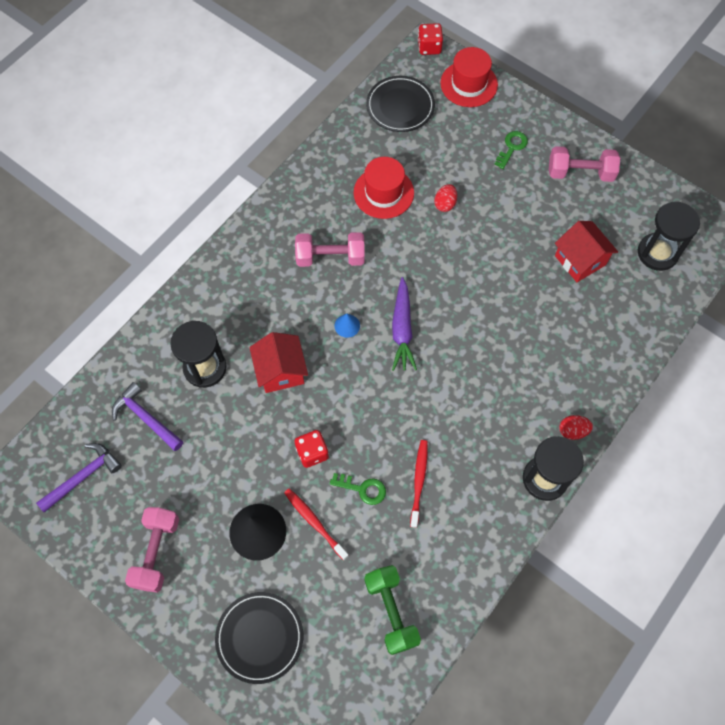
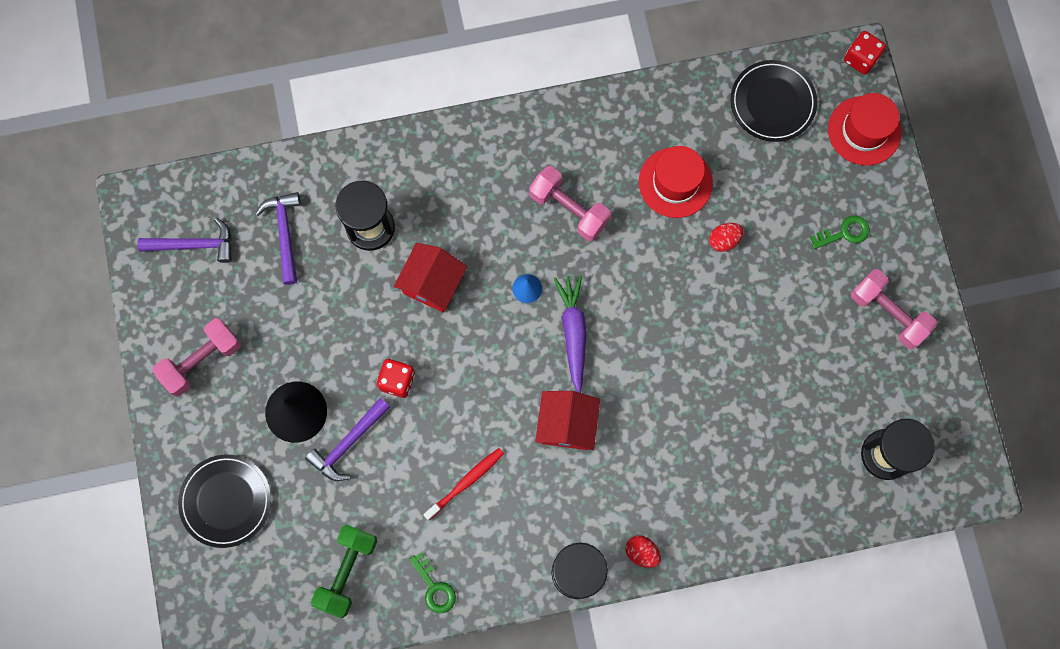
camera: 40 degrees right, 10 degrees up
(314, 522) = (348, 443): red toothbrush -> purple hammer
(363, 489) = (413, 448): green key -> green key (434, 587)
(402, 329) = (573, 332): purple carrot -> purple carrot turned 135 degrees clockwise
(580, 260) = (802, 400): red house -> red house (567, 425)

